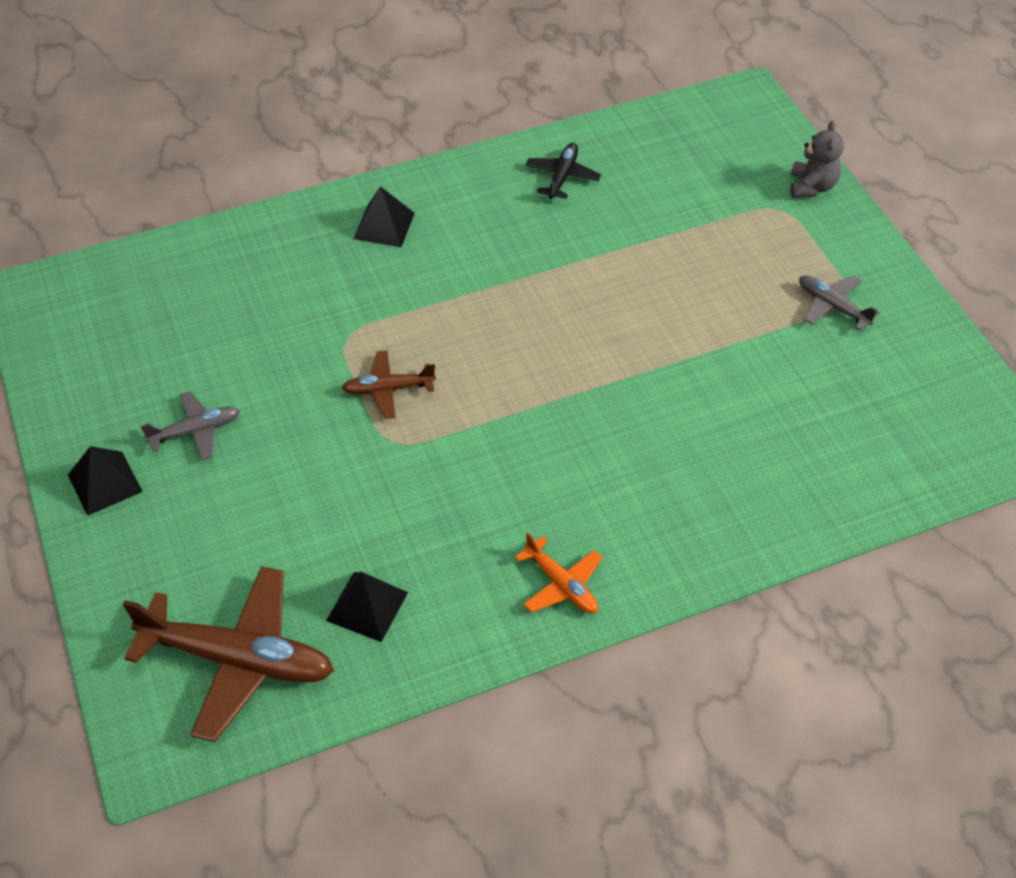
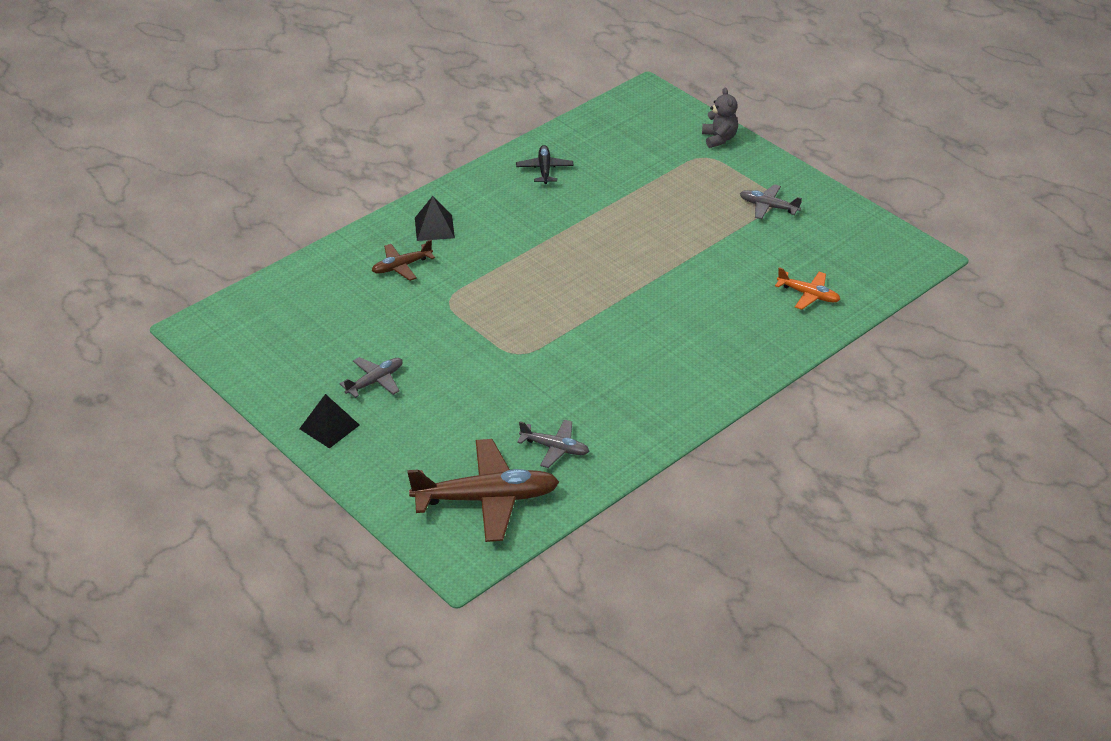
camera: 20 degrees left, 10 degrees down
(367, 606) = (555, 448): black pyramid -> grey plane
(388, 389) = (496, 324): brown plane -> brown plane (401, 266)
(561, 585) = (675, 404): orange plane -> orange plane (808, 295)

